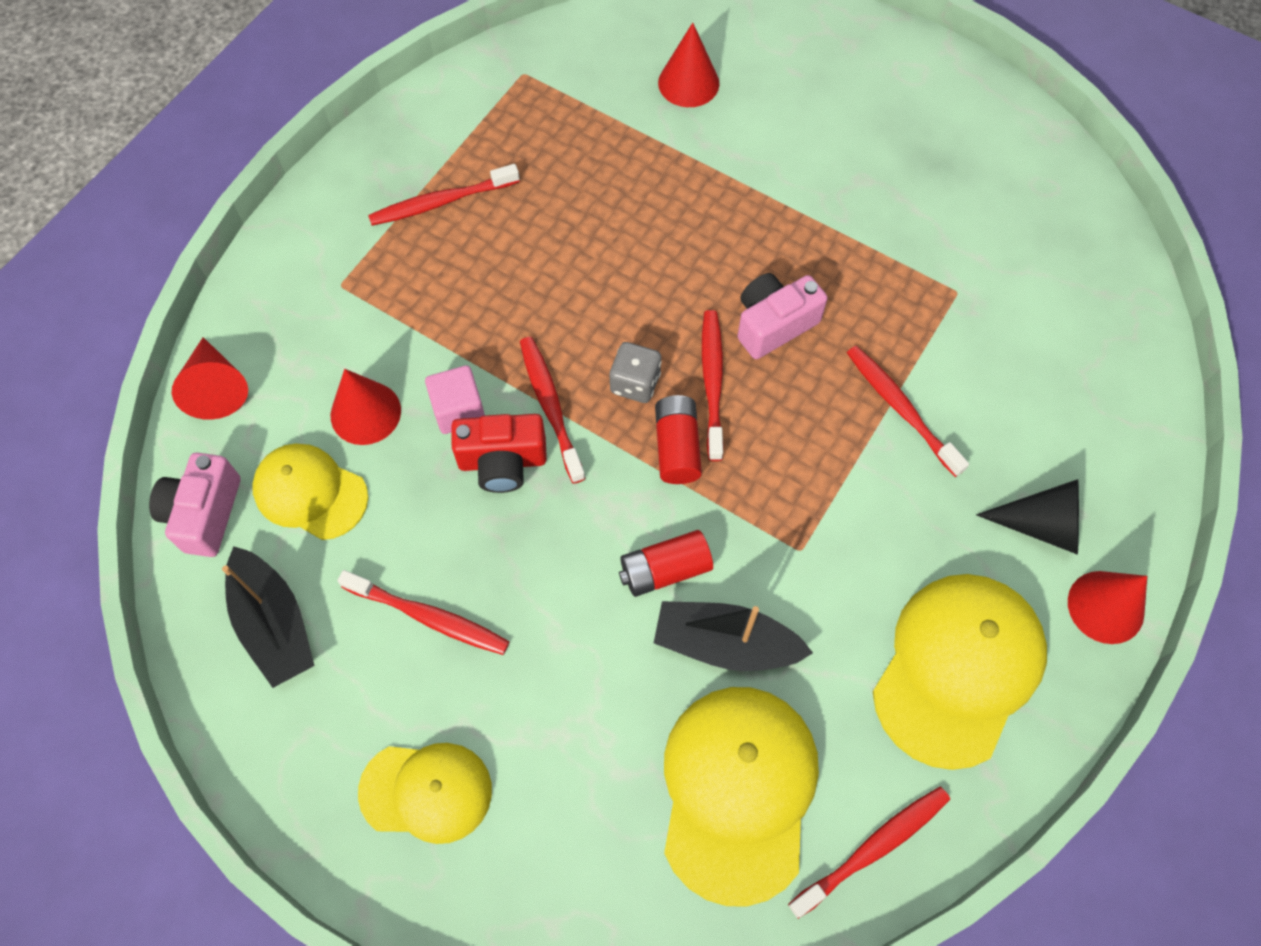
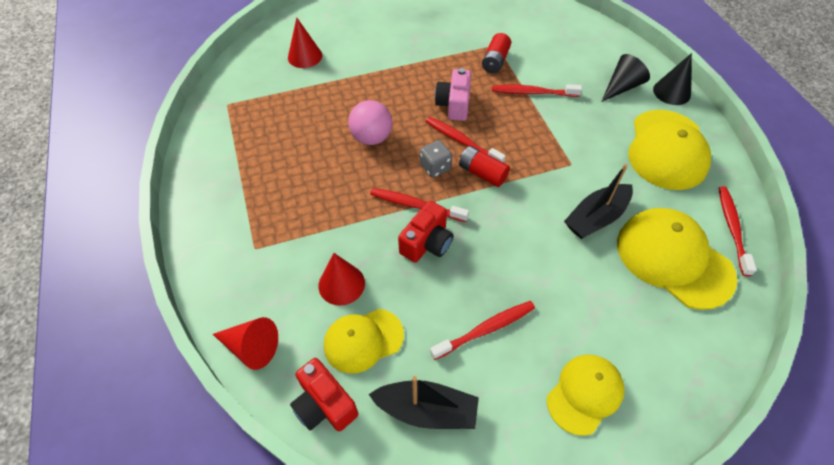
camera: 50 degrees left, 10 degrees down
(204, 513) = (324, 404): pink camera -> red camera
(441, 202) = (257, 177): red toothbrush -> none
(458, 410) = (381, 243): pink cube -> none
(617, 272) = (372, 138): none -> pink ball
(665, 570) = (541, 216): red battery -> red battery (495, 61)
(958, 669) = (667, 150): yellow cap -> yellow cap turned 150 degrees counterclockwise
(1105, 607) = (671, 92): red cone -> black cone

